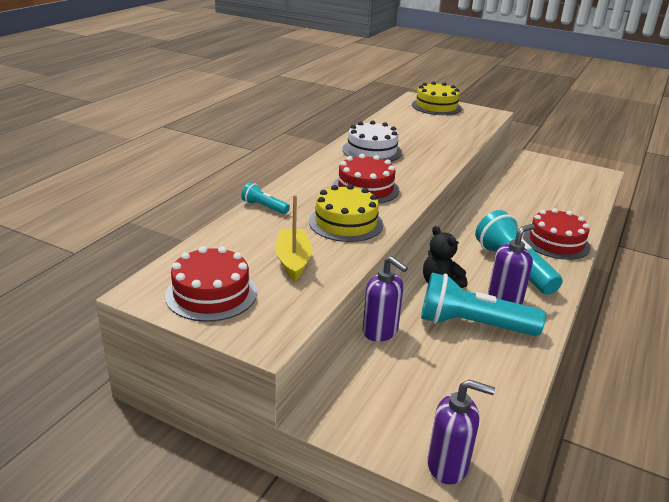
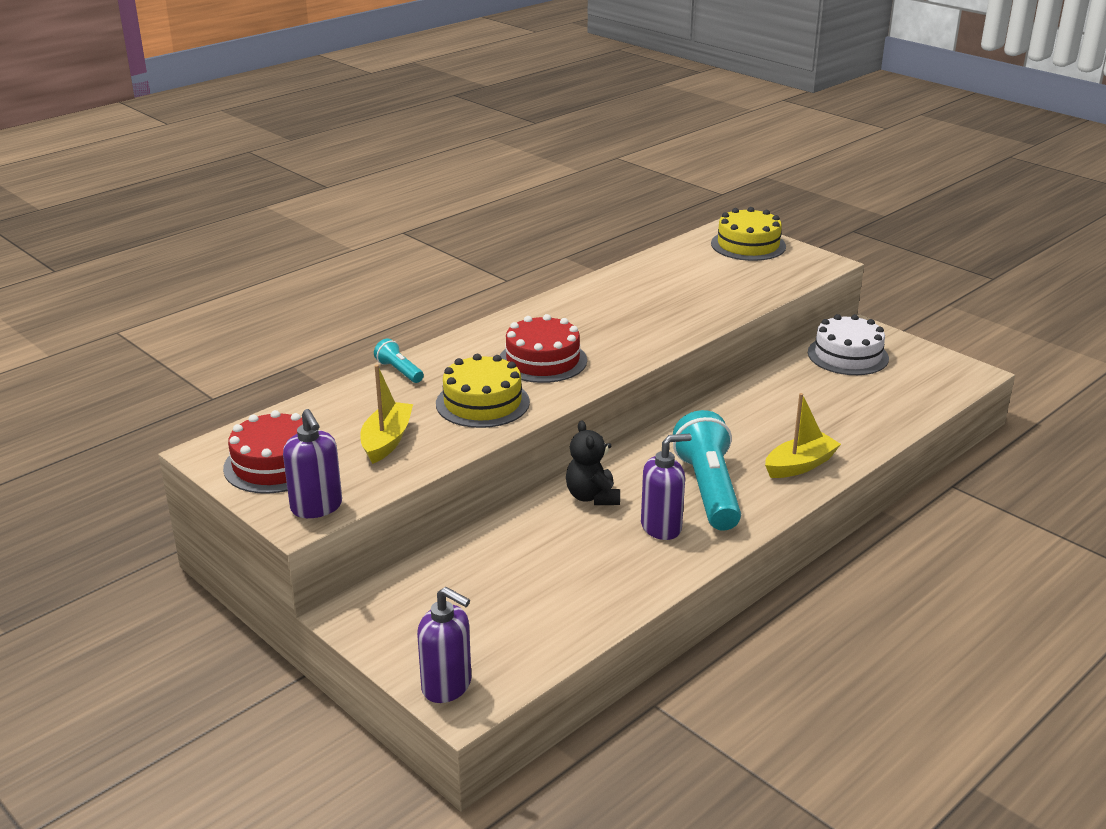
camera: 20 degrees right, 0 degrees up
(372, 151) = (594, 307): white cake -> white cake (847, 355)
(380, 331) = (475, 540): purple soap dispenser -> purple soap dispenser (317, 507)
(472, 325) = (593, 551): turquoise flashlight -> none
(556, 242) = (800, 465): red cake -> yellow boat

